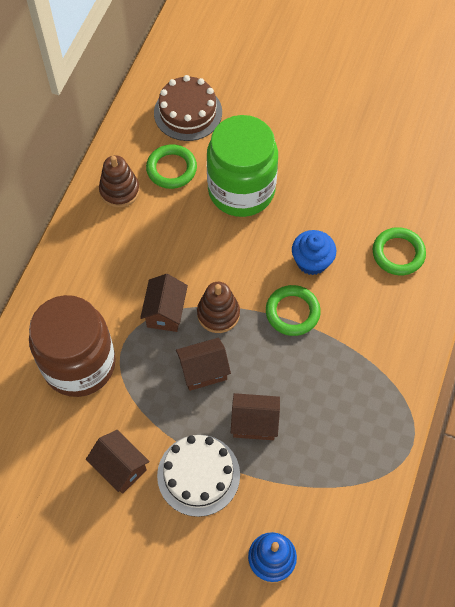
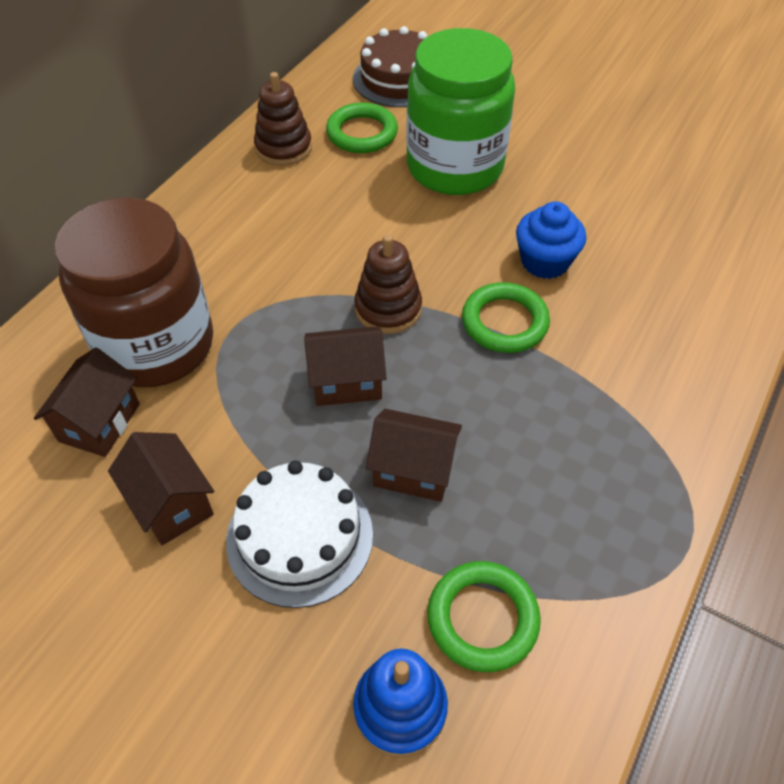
camera: 10 degrees right, 10 degrees down
(165, 312) = (308, 296): brown house -> brown house (100, 422)
(398, 253) = (681, 268): green ring -> green ring (482, 618)

